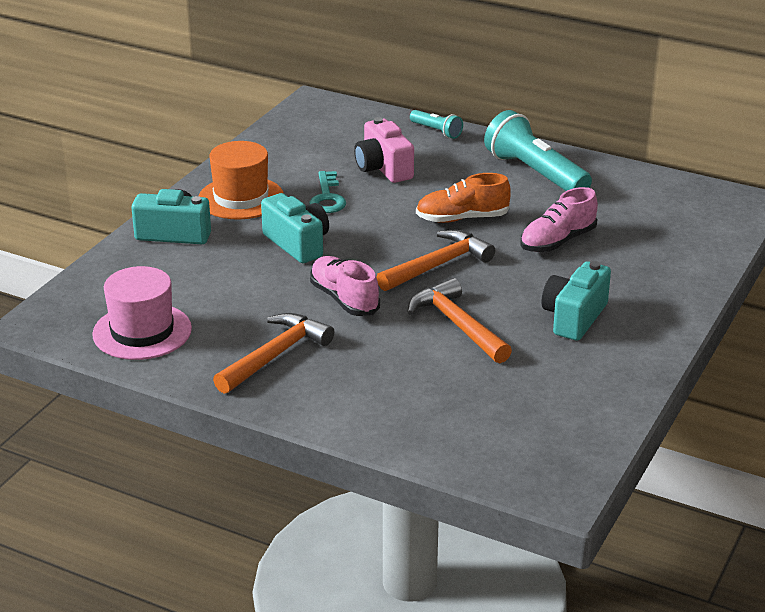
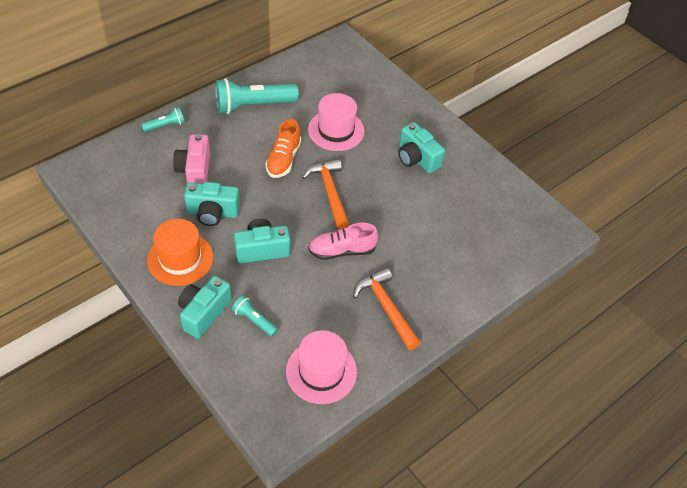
camera: 70 degrees left, 20 degrees up
(186, 267) = (254, 320): none -> turquoise flashlight
(327, 197) = (212, 213): turquoise key -> turquoise camera
(383, 168) = (195, 170): pink camera -> pink camera turned 90 degrees clockwise
(457, 325) = (398, 210): orange hammer -> none
(557, 241) = (336, 130): pink shoe -> pink hat

